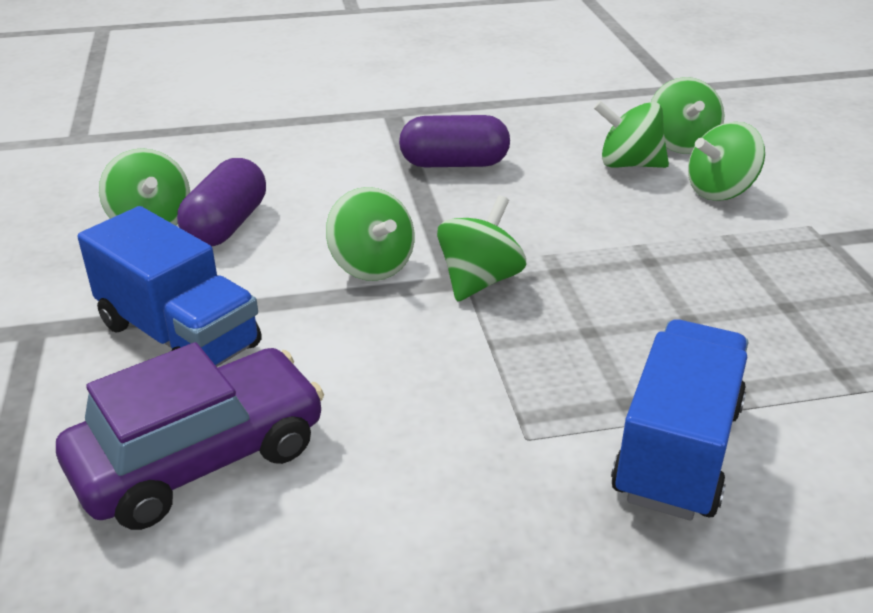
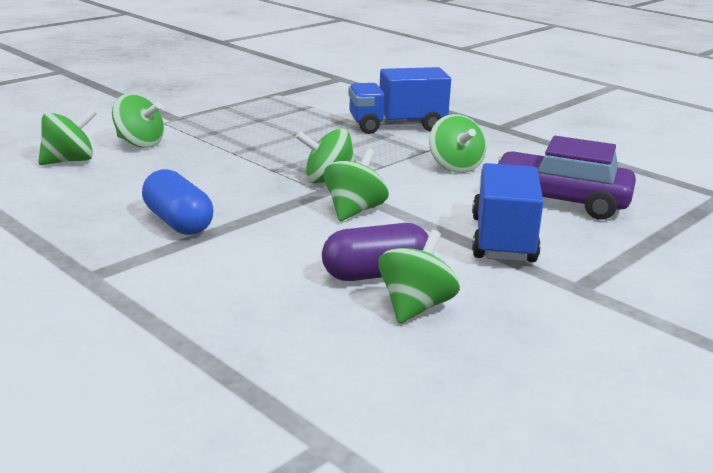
camera: 125 degrees left, 10 degrees down
(454, 164) = (178, 222): purple capsule -> blue capsule
(628, 164) = (121, 170): green spinning top -> green spinning top (455, 167)

